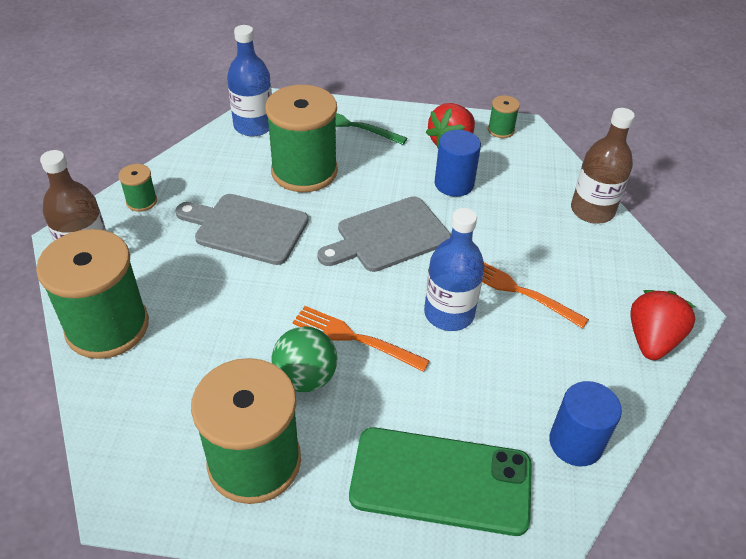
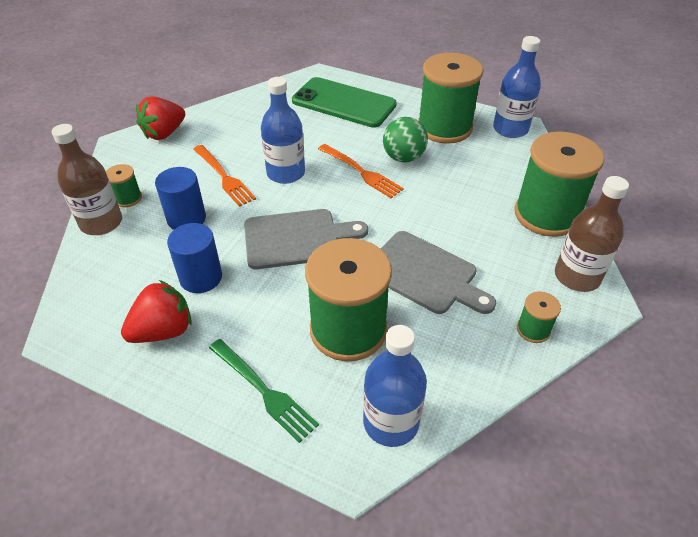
camera: 160 degrees left, 0 degrees up
(141, 488) = (510, 129): none -> blue bottle
(501, 130) = (91, 337): green spool -> green spool (128, 198)
(575, 443) = (260, 102): blue cylinder -> blue cylinder (186, 219)

